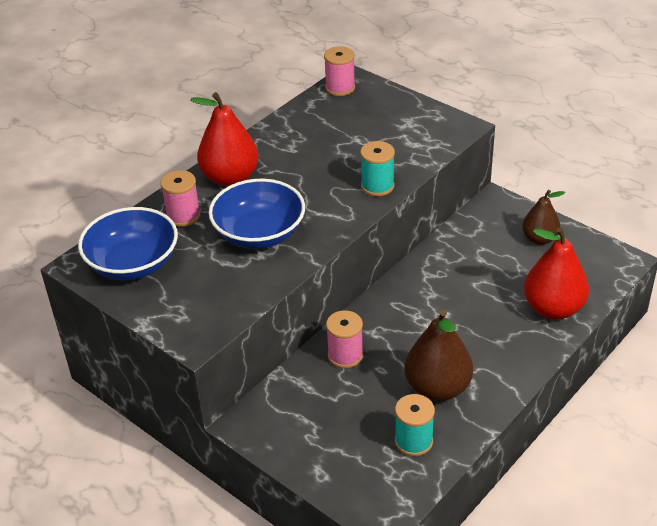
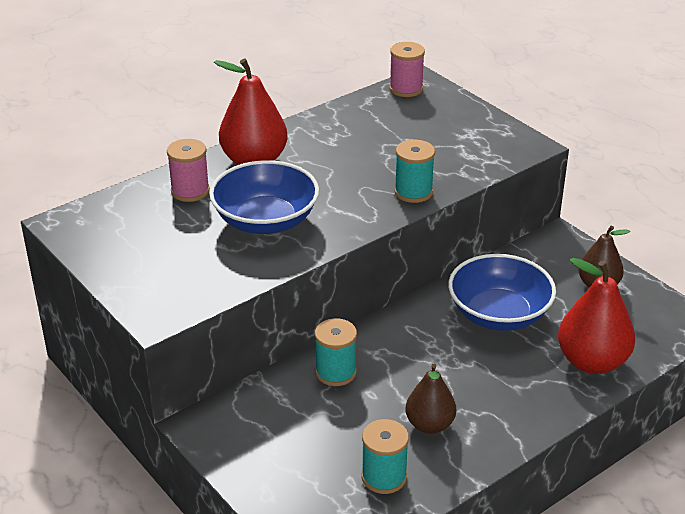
camera: 10 degrees right, 5 degrees down
(133, 263) = (119, 230): blue bowl -> blue bowl (499, 314)
(345, 355) = (336, 372): pink spool -> turquoise spool
(437, 388) = (429, 424): brown pear -> brown pear, size x0.64

